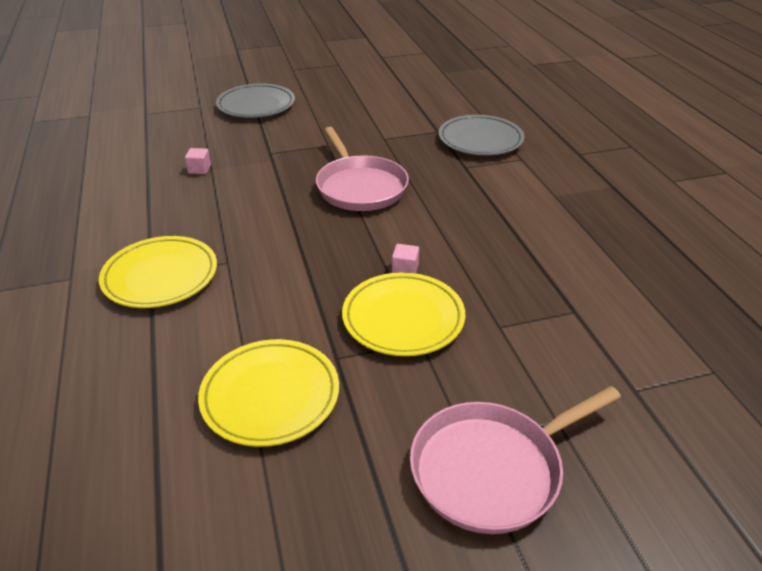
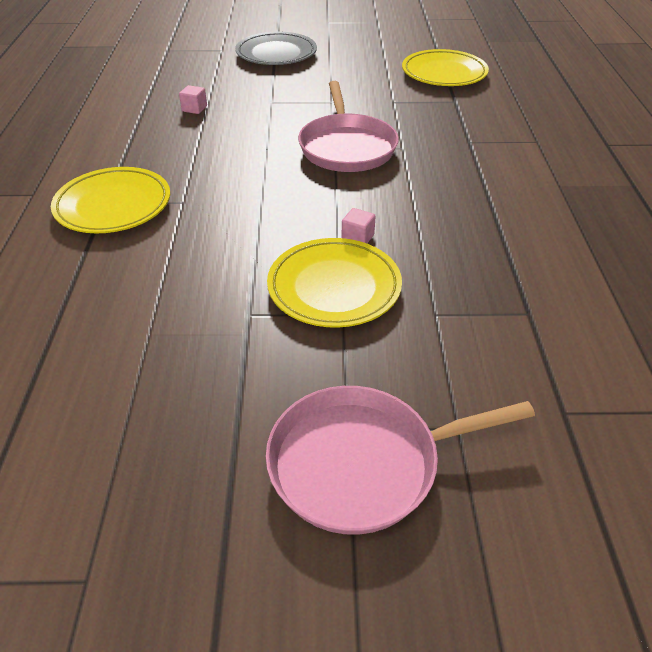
camera: 15 degrees right, 5 degrees up
(270, 396) = (166, 340): yellow plate -> yellow plate (444, 73)
(480, 140) = (498, 116): grey plate -> none

